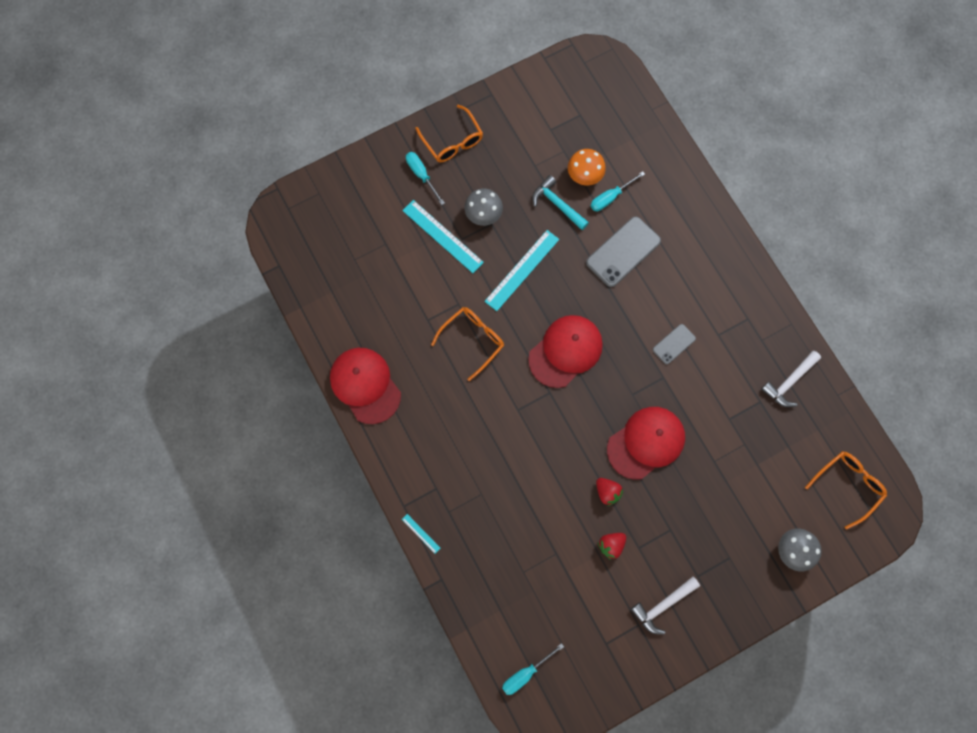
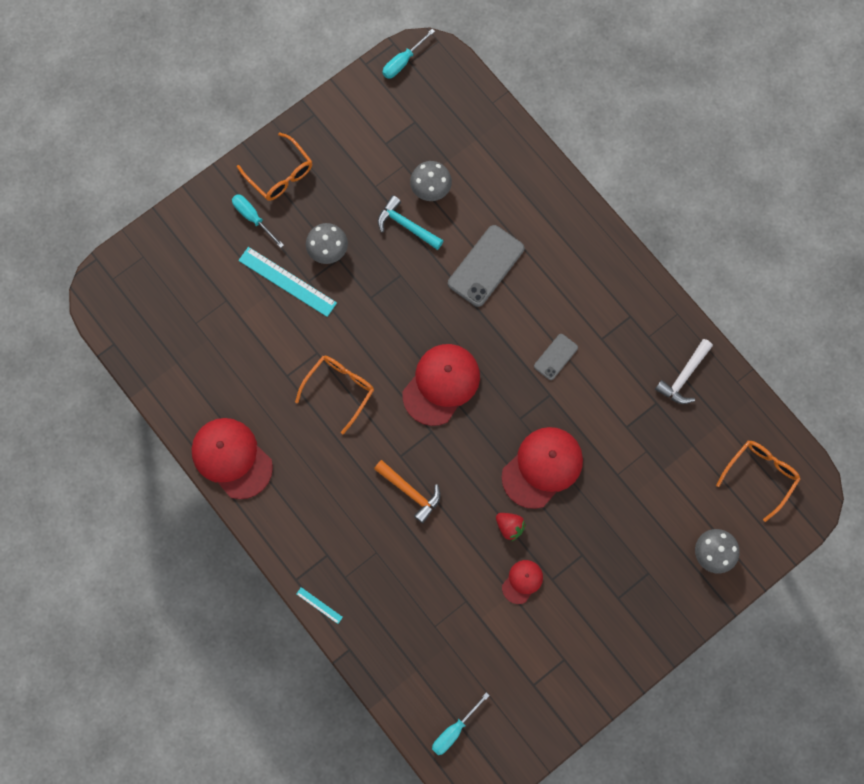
camera: 10 degrees left, 0 degrees up
(521, 444) = (410, 492): none -> orange hammer
(522, 270) = (379, 304): turquoise ruler -> none
(584, 175) = (431, 189): orange mushroom -> grey mushroom
(610, 197) = (463, 208): turquoise screwdriver -> turquoise screwdriver (403, 62)
(611, 545) = (522, 581): red strawberry -> red cap
(662, 605) = (586, 634): white hammer -> none

